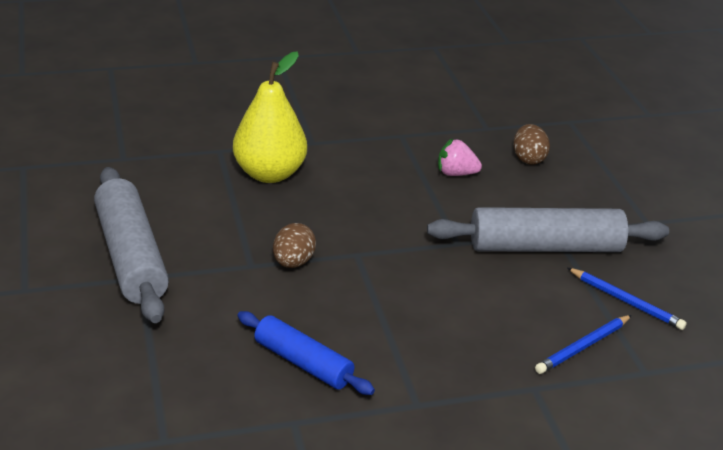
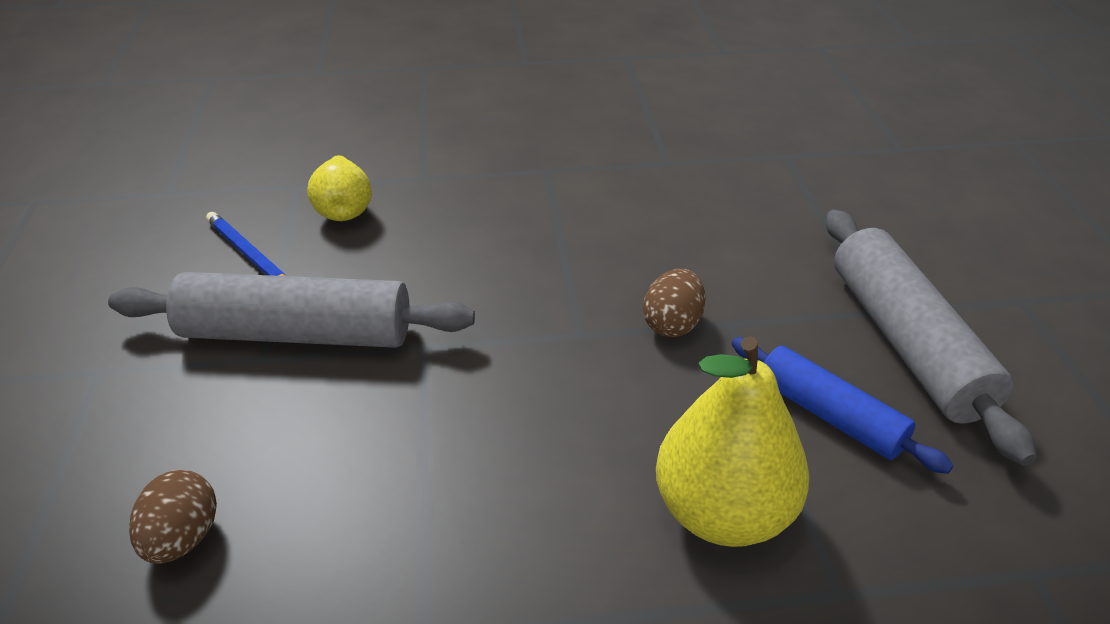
camera: 170 degrees left, 5 degrees up
(303, 363) = (659, 207): blue rolling pin -> blue rolling pin (830, 415)
(456, 173) = (357, 499): pink strawberry -> none
(583, 347) = (344, 209): blue pencil -> yellow pear

